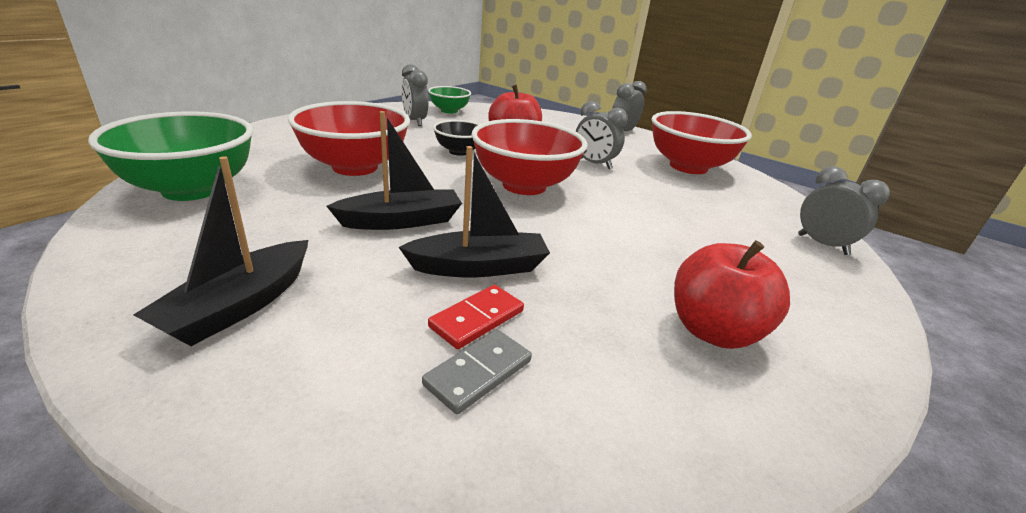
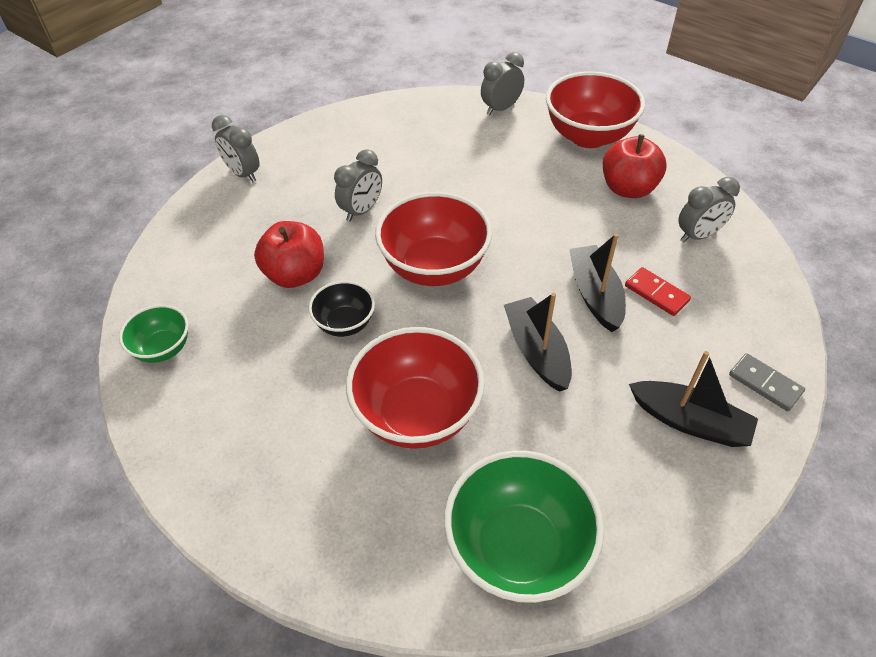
camera: 85 degrees left, 20 degrees up
(415, 121) = (225, 383): grey clock -> grey clock (698, 235)
(478, 373) = (703, 291): grey domino -> grey domino (765, 384)
(688, 167) = (354, 143): red bowl -> red bowl (588, 136)

